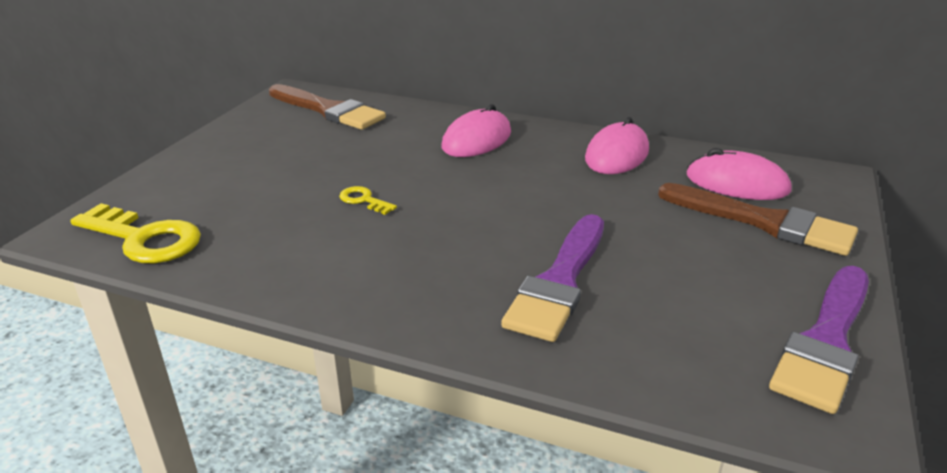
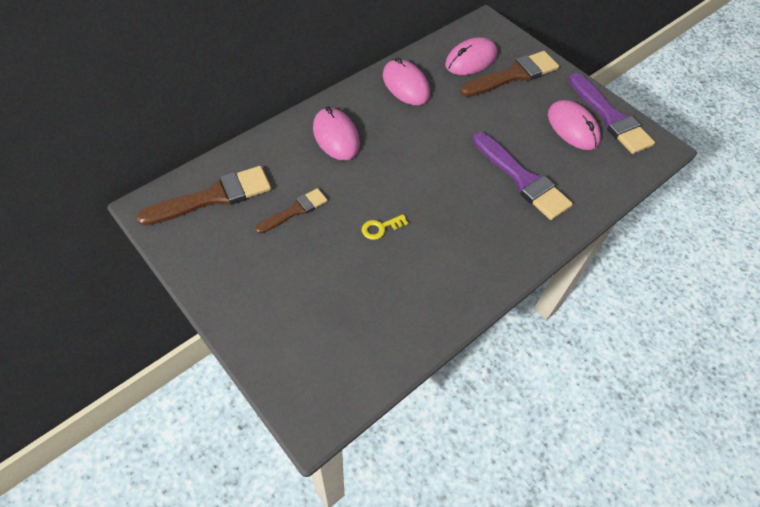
camera: 65 degrees left, 25 degrees up
(144, 238) = (354, 368): yellow key -> none
(345, 149) = (295, 211): none -> brown brush
(737, 304) = (572, 127): none -> pink mouse

